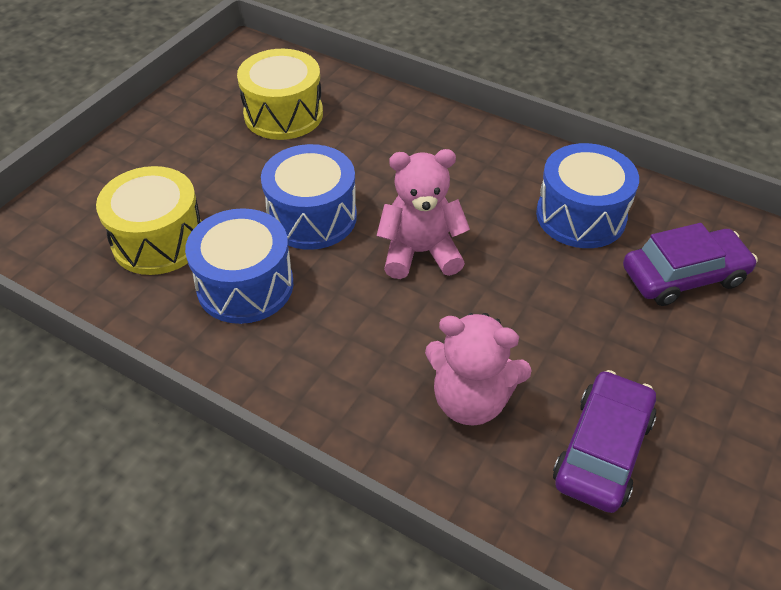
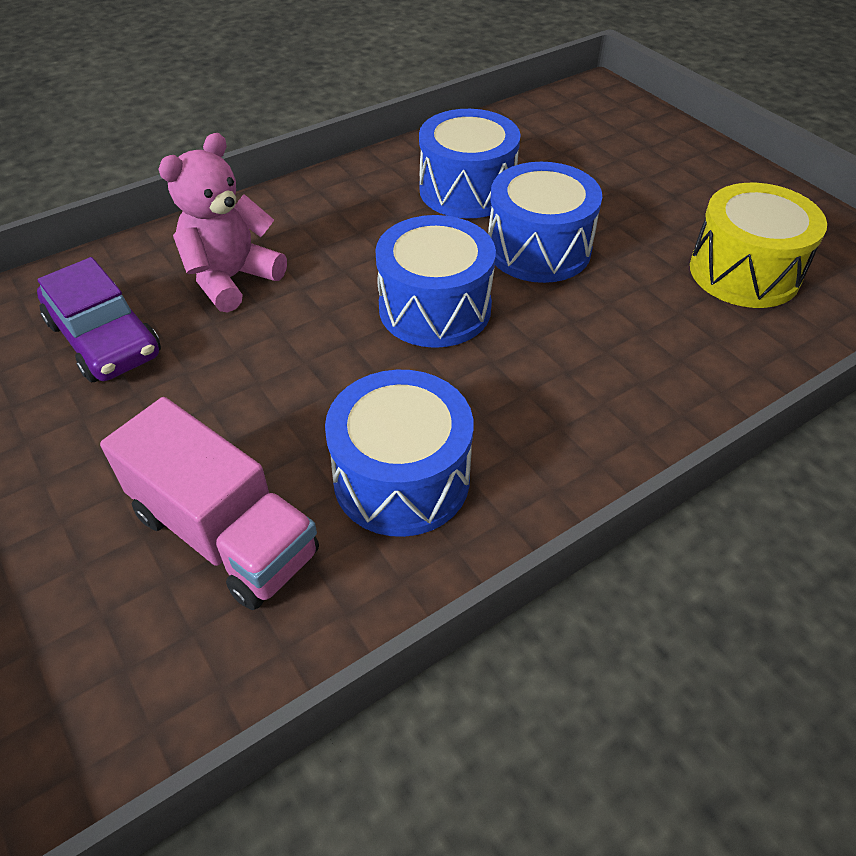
camera: 115 degrees right, 0 degrees up
(158, 240) = (558, 157): yellow drum -> none
(420, 252) = (435, 308): pink teddy bear -> blue drum
(683, 276) = (225, 533): purple car -> pink truck

